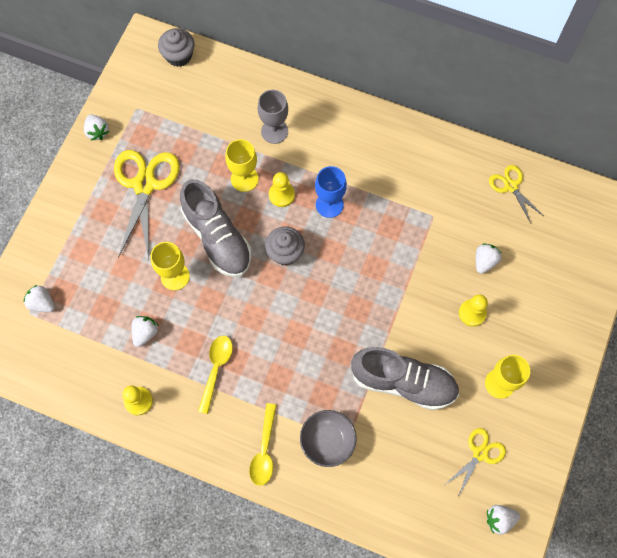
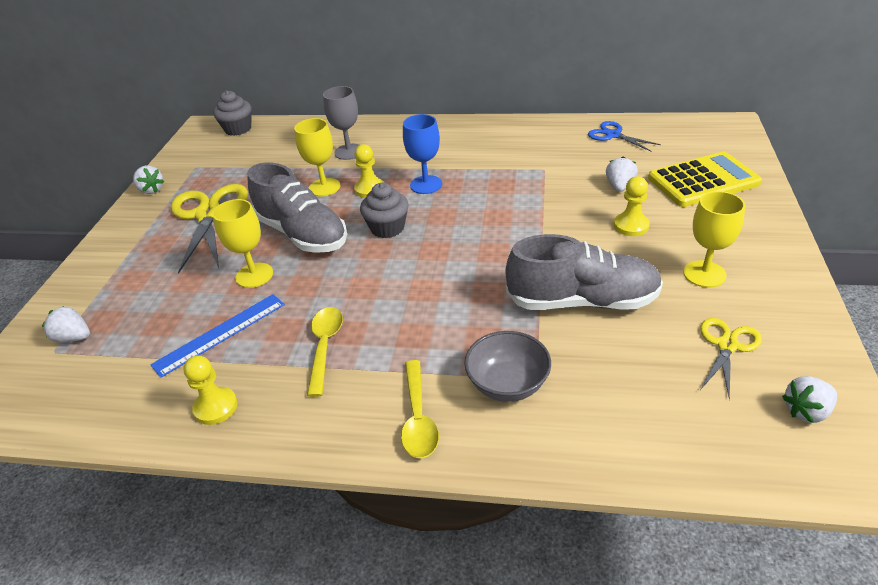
camera: 10 degrees left, 30 degrees down
(145, 333) = (220, 334): white strawberry -> blue ruler
(511, 186) = (613, 135): yellow scissors -> blue scissors
(554, 277) = (703, 181): none -> yellow calculator

